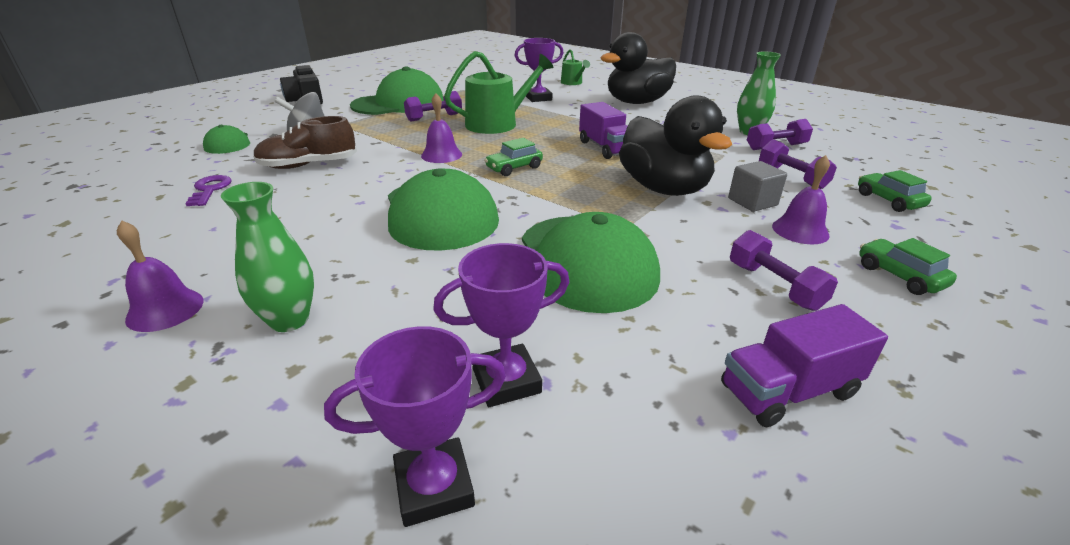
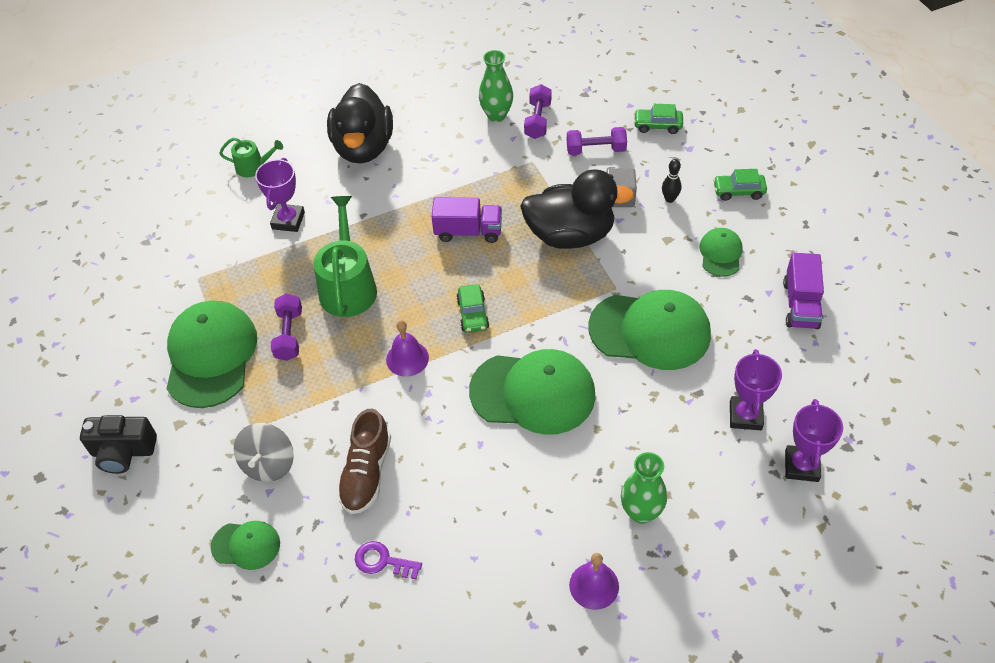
camera: 60 degrees left, 20 degrees up
(774, 286) = (720, 254): purple dumbbell -> green cap
(800, 230) = (669, 199): purple bell -> black bowling pin

